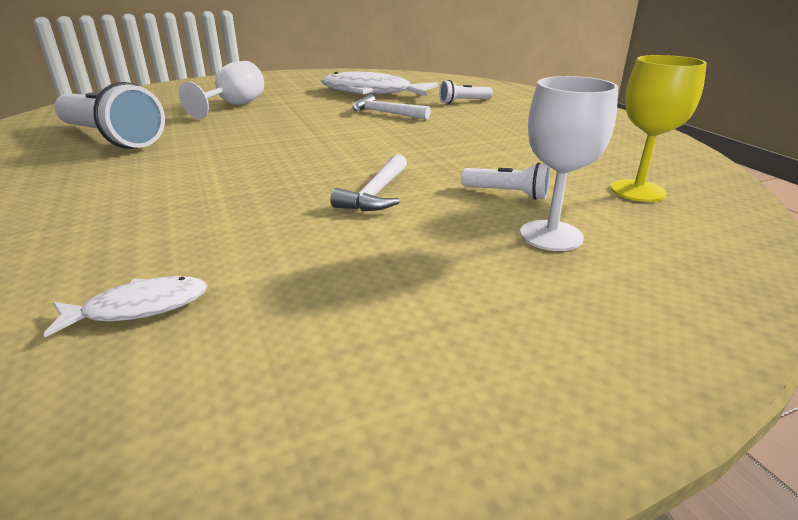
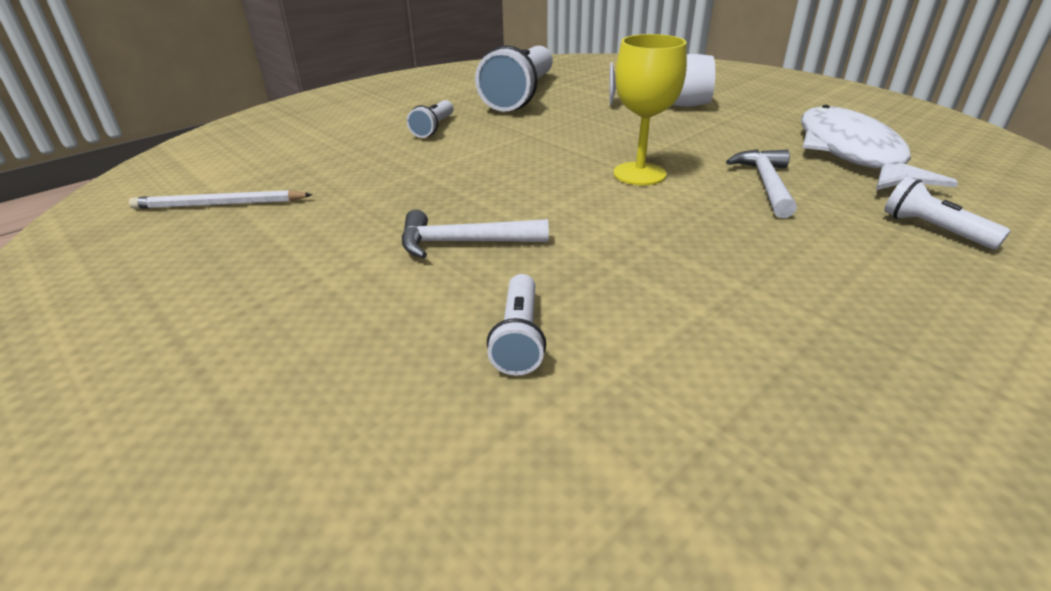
camera: 70 degrees right, 5 degrees up
(121, 179) = (434, 128): none -> white flashlight
(139, 308) = (219, 204): white fish -> white pencil
(551, 235) = (388, 395): white goblet -> none
(637, 191) = (627, 499): yellow goblet -> yellow goblet (639, 174)

